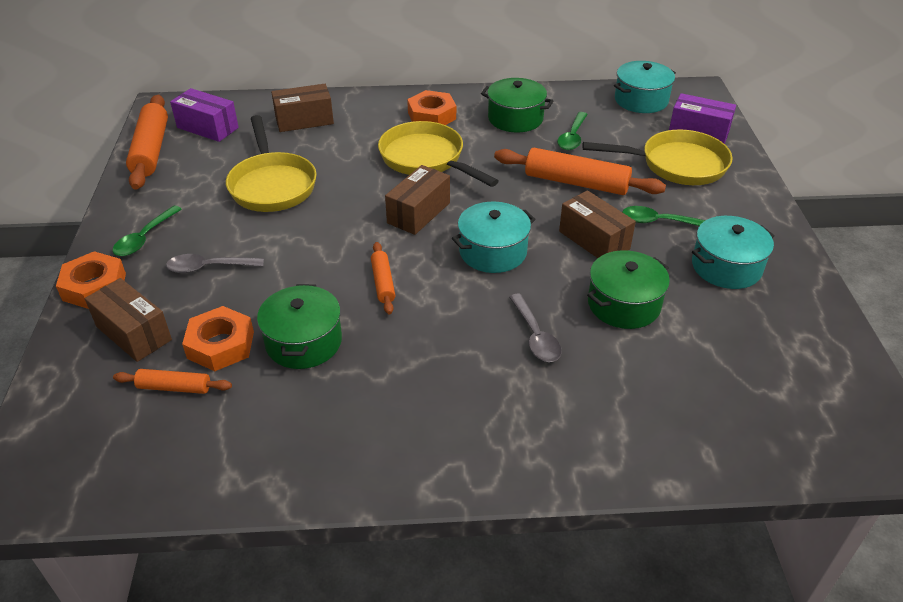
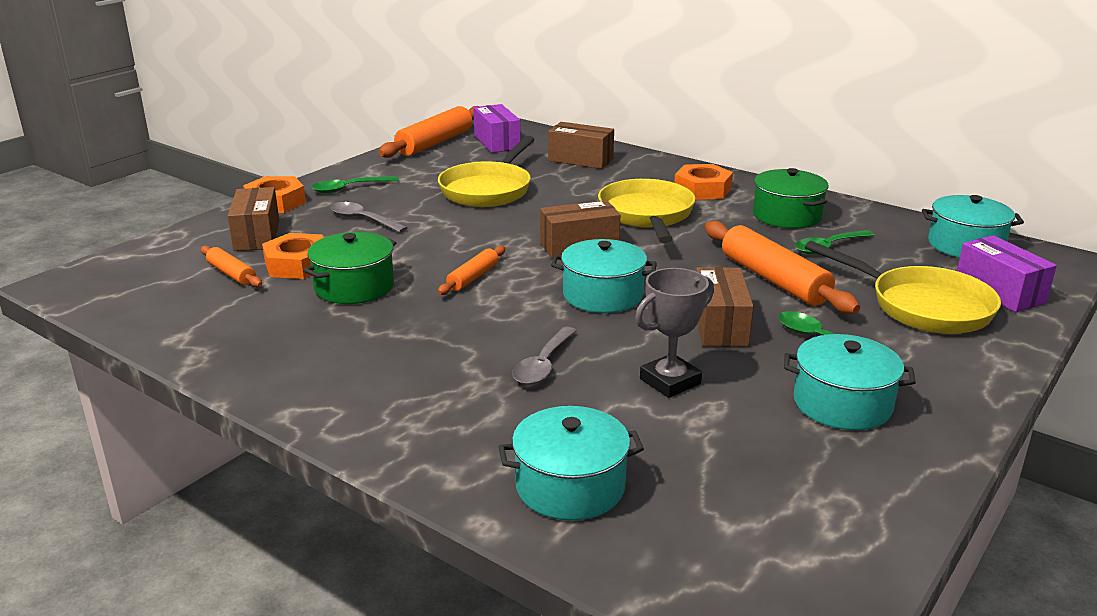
camera: 40 degrees right, 15 degrees down
(623, 304) = (670, 381): green pot -> grey trophy
(675, 424) = (570, 486): none -> turquoise pot

